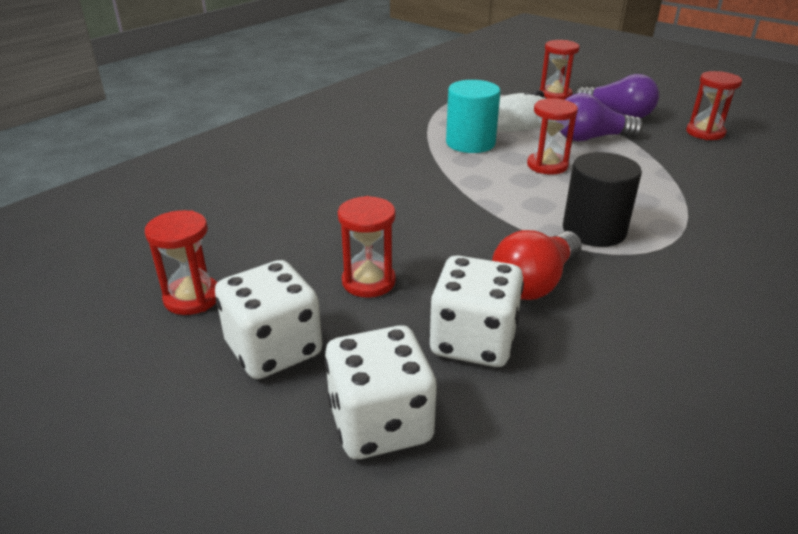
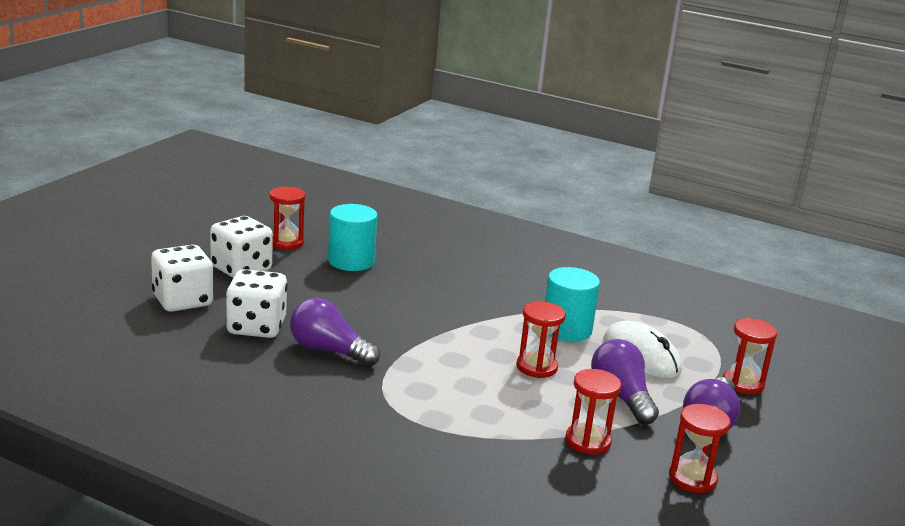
camera: 75 degrees right, 10 degrees down
(280, 246) = (351, 261): none -> turquoise cylinder
(368, 281) = (316, 292): red hourglass -> red hourglass (587, 441)
(534, 283) = (329, 351): red light bulb -> purple light bulb
(594, 230) = (416, 381): black cylinder -> none

